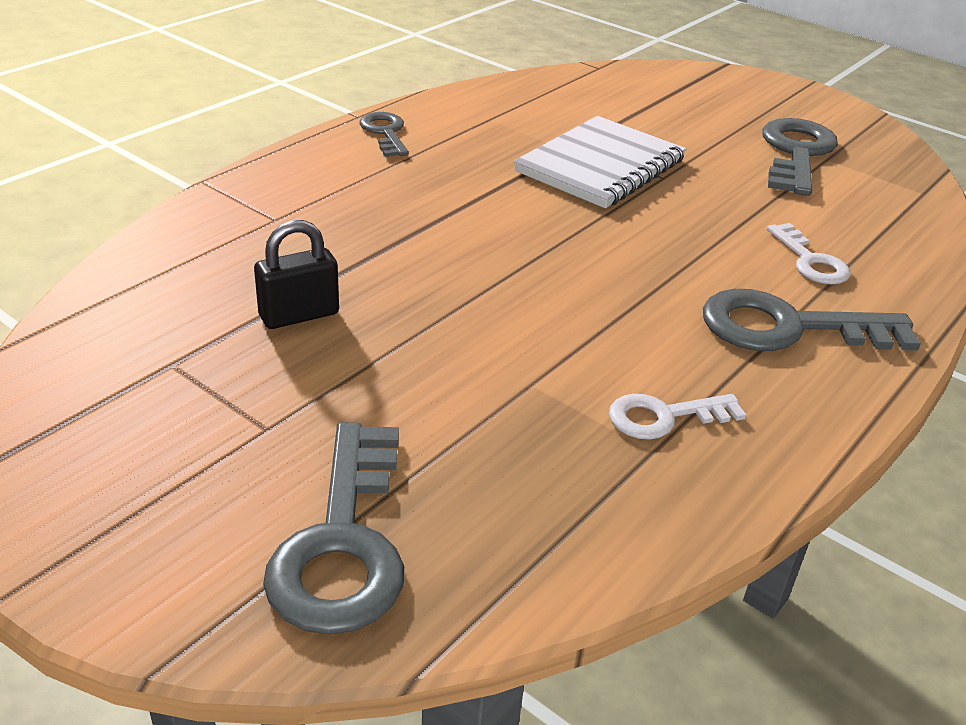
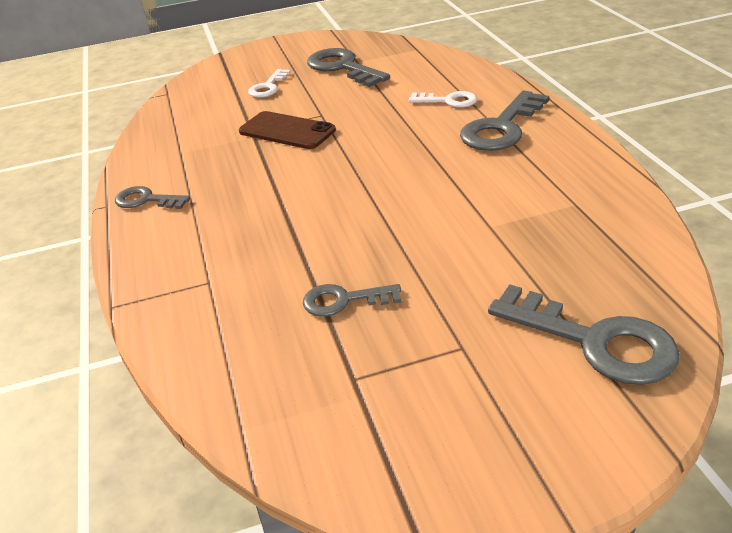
camera: 50 degrees left, 0 degrees up
(299, 315) = (344, 300): black padlock -> grey key
(600, 166) = (287, 131): white notebook -> brown phone
(664, 417) = (550, 191): white key -> white key (268, 87)

